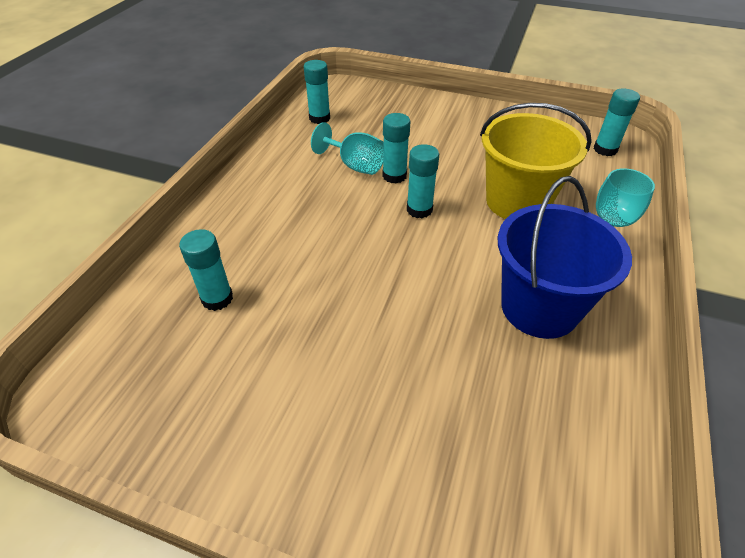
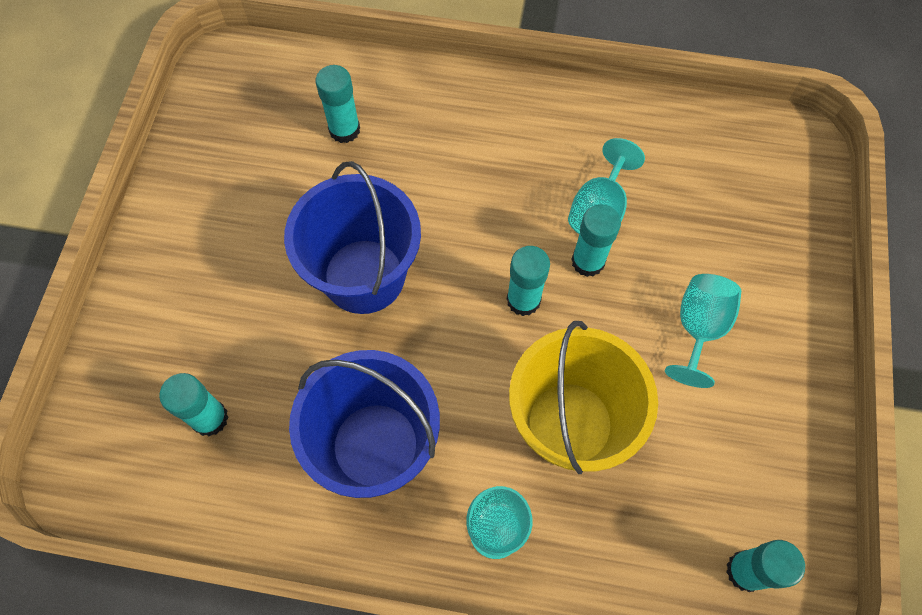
camera: 80 degrees right, 20 degrees up
(319, 118) = (701, 144): turquoise glue stick -> turquoise glue stick (210, 418)
(379, 299) = (364, 276): none -> blue bucket
(452, 140) = (698, 328): none -> turquoise goblet

